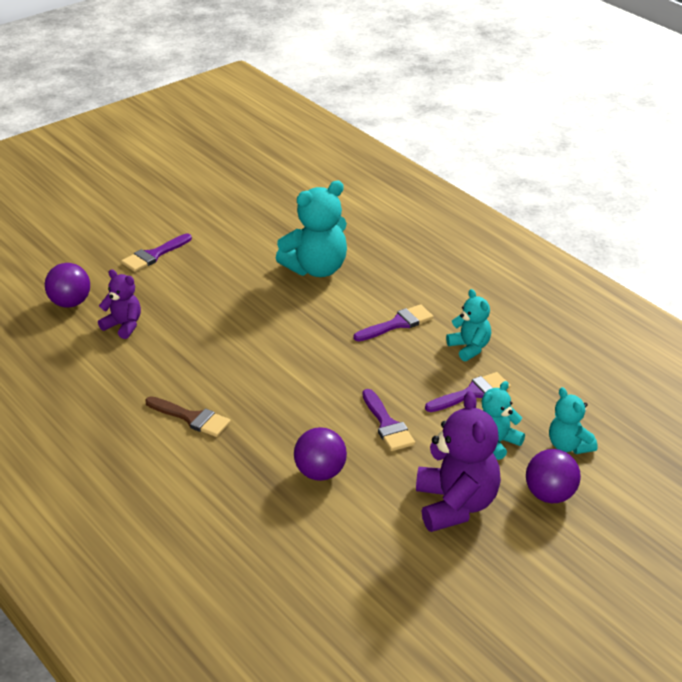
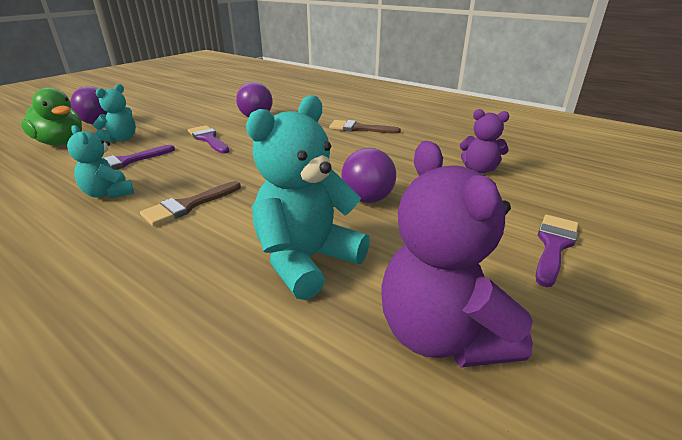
camera: 165 degrees right, 5 degrees down
(70, 303) = (559, 180): purple ball -> purple ball (367, 199)
(397, 324) = (188, 205): purple brush -> brown brush
(456, 505) = (166, 115): purple teddy bear -> purple teddy bear (441, 335)
(569, 446) = (61, 143): turquoise teddy bear -> green duck

